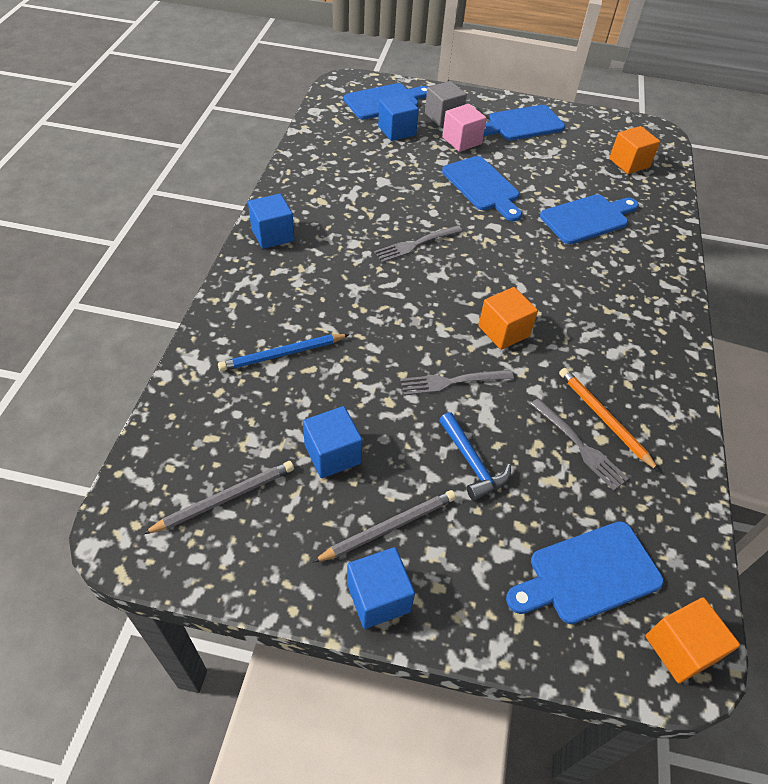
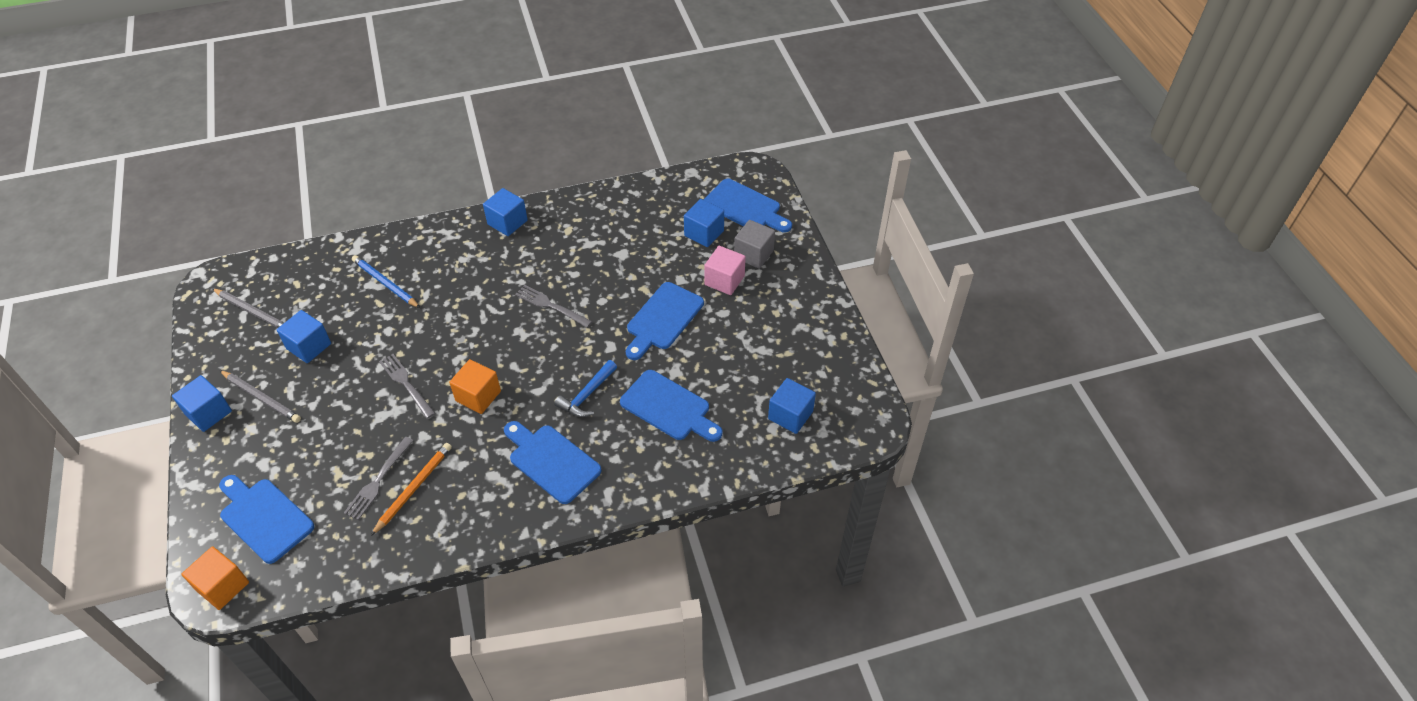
camera: 65 degrees right, 0 degrees up
(472, 463) = (333, 422): blue hammer -> blue hammer (587, 395)
(521, 124) = (791, 312): blue cutting board -> blue cutting board (551, 461)
(629, 163) = (790, 415): orange cube -> blue cube

